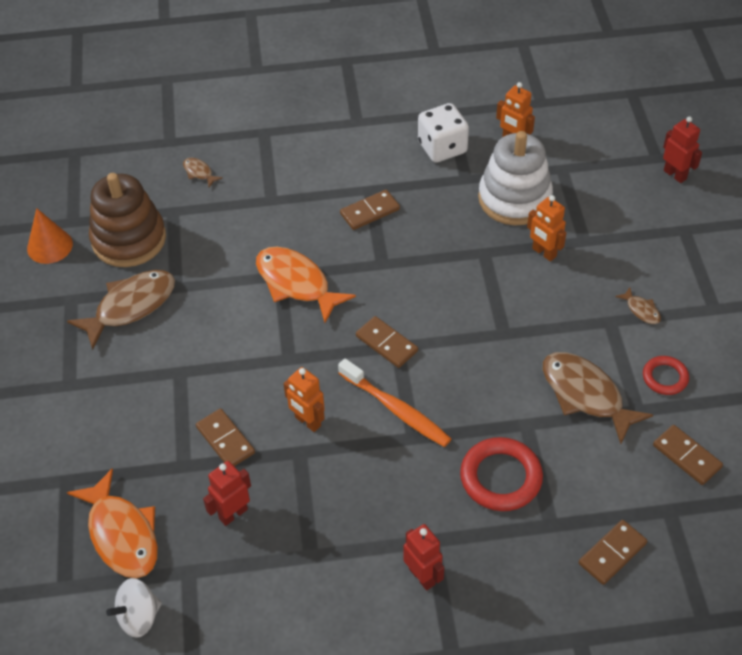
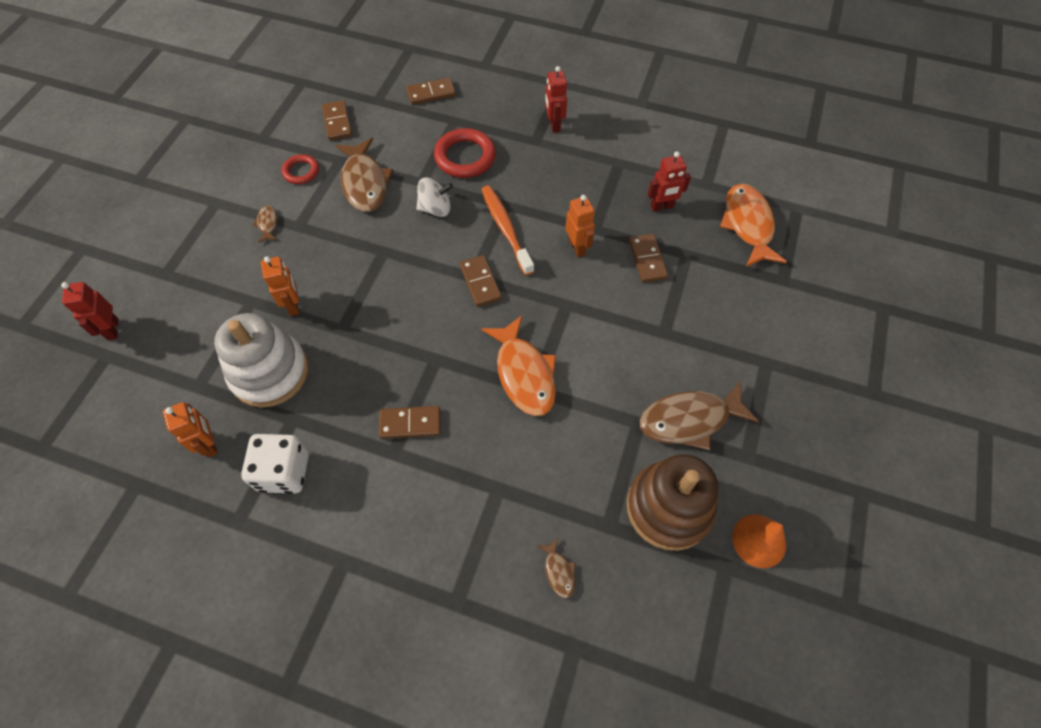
camera: 155 degrees left, 10 degrees up
(139, 617) = (748, 171): white spinning top -> white spinning top (435, 208)

